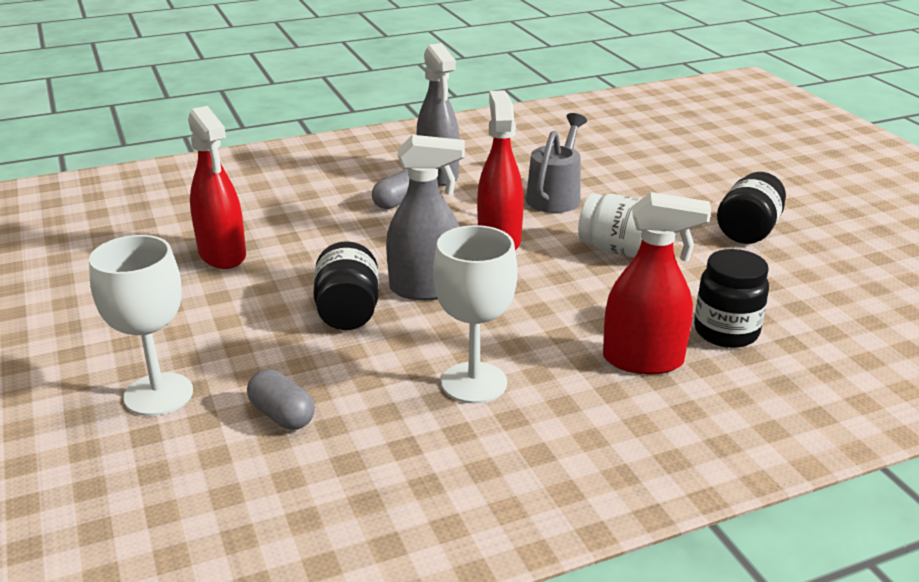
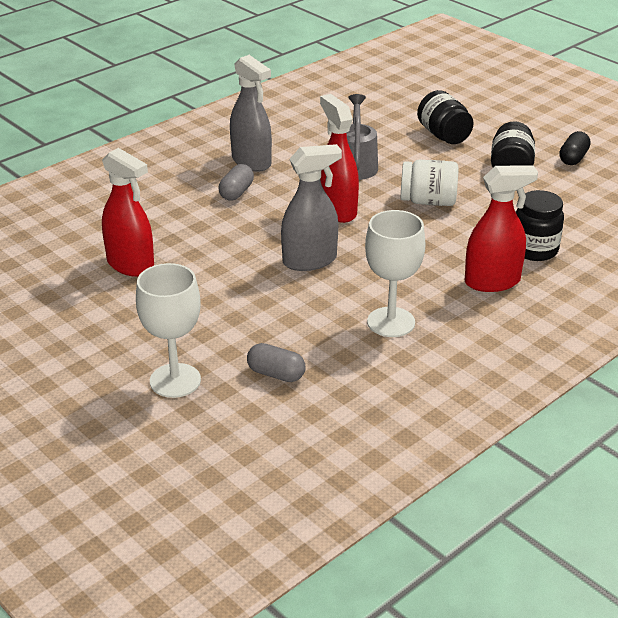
camera: 20 degrees left, 5 degrees up
(348, 312) = (265, 290): black jar -> black jar (443, 135)
(840, 233) = (573, 158): none -> black capsule

